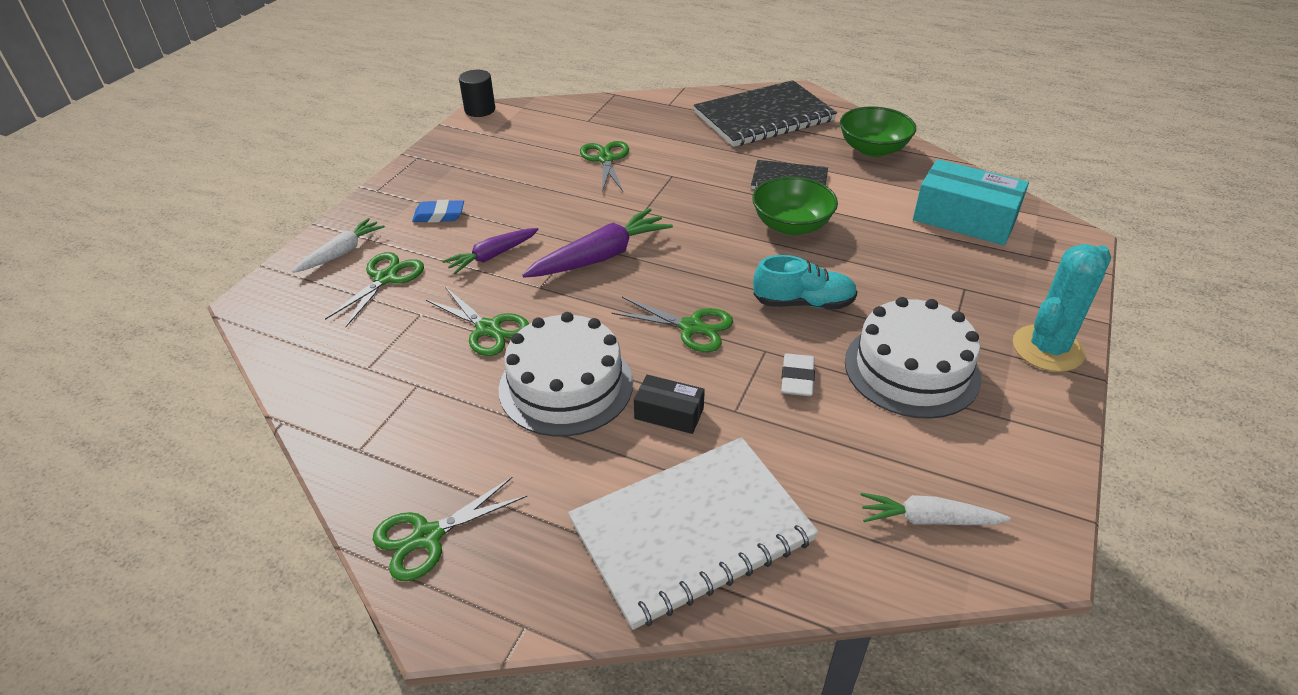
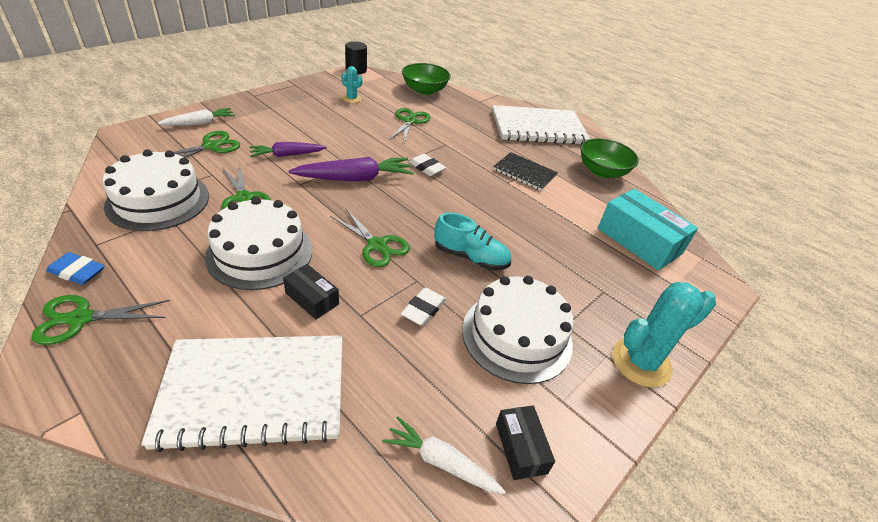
camera: 15 degrees right, 0 degrees up
(384, 370) = (158, 200): none -> white cake
(439, 215) = (277, 121): blue eraser -> blue eraser (77, 272)
(509, 153) = (352, 99): none -> turquoise cactus
(673, 213) = (426, 168): none -> white eraser
(764, 117) = (538, 128): black notebook -> white notebook
(791, 225) = (503, 202): green bowl -> green bowl (424, 90)
(991, 476) = (520, 448): none -> black box

